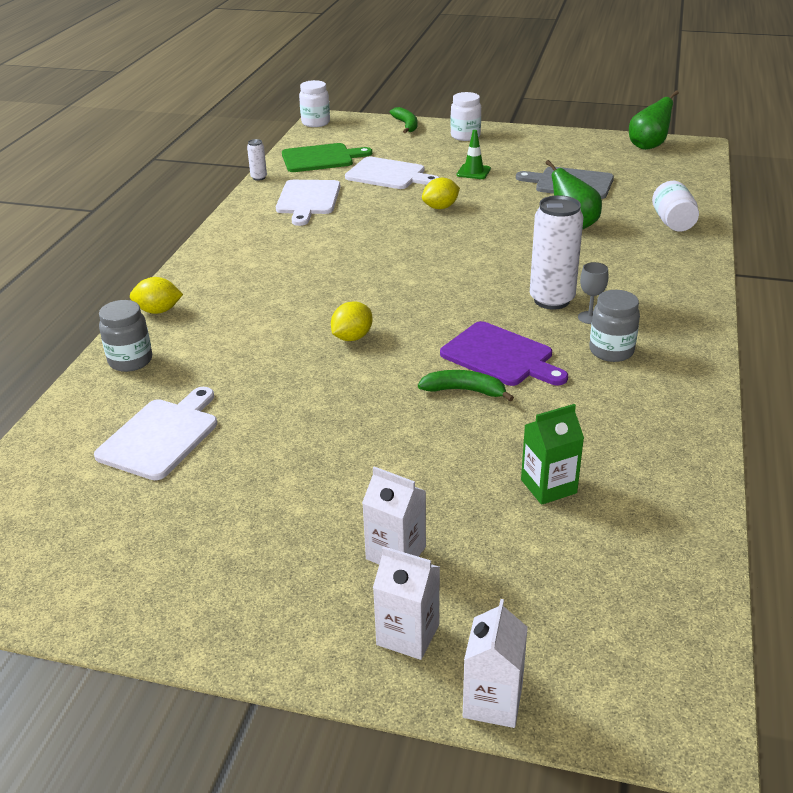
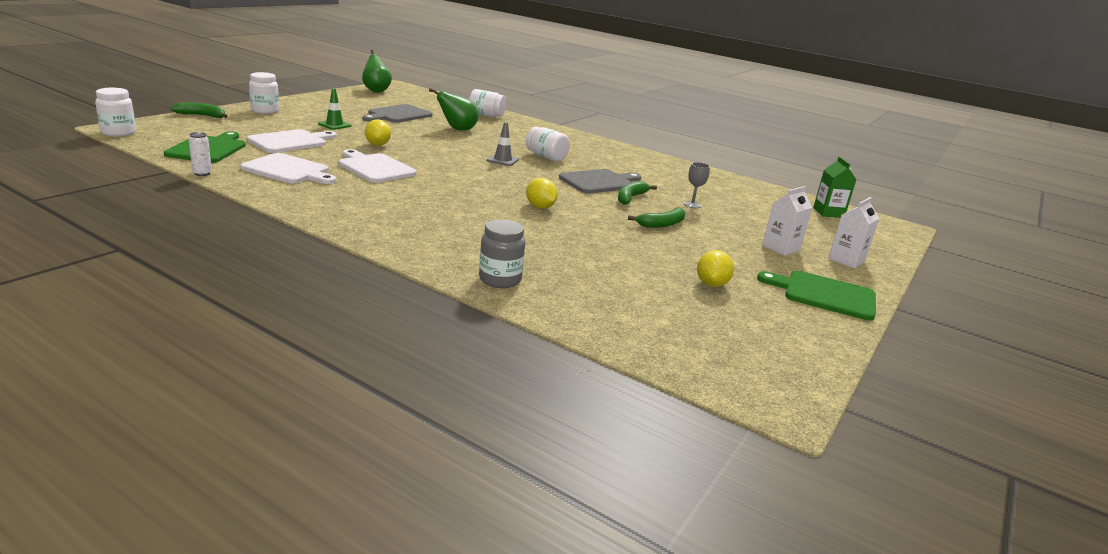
camera: 75 degrees left, 10 degrees down
(158, 311) = (421, 255): yellow lemon -> yellow lemon (711, 284)
(161, 436) = (626, 287): white cutting board -> white cutting board (375, 168)
(242, 609) = (824, 295): none -> green cutting board
(386, 431) = (662, 224): none -> green banana
(492, 278) = (502, 160): none -> grey traffic cone
(492, 701) = (890, 254): white carton -> none
(500, 356) = (599, 182): purple cutting board -> grey cutting board
(548, 486) = (733, 205): green carton -> green carton (828, 212)
(551, 300) = (546, 157): white can -> white jar
(589, 317) = (575, 156): grey goblet -> grey goblet (692, 205)
(611, 351) = (615, 162): grey jar -> none

